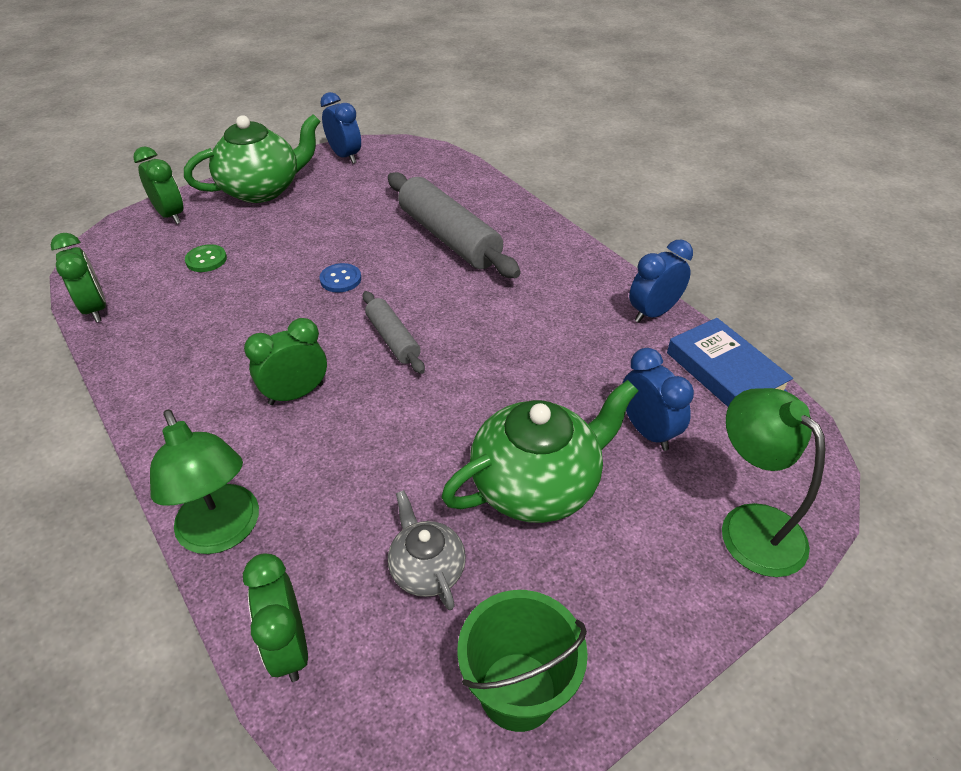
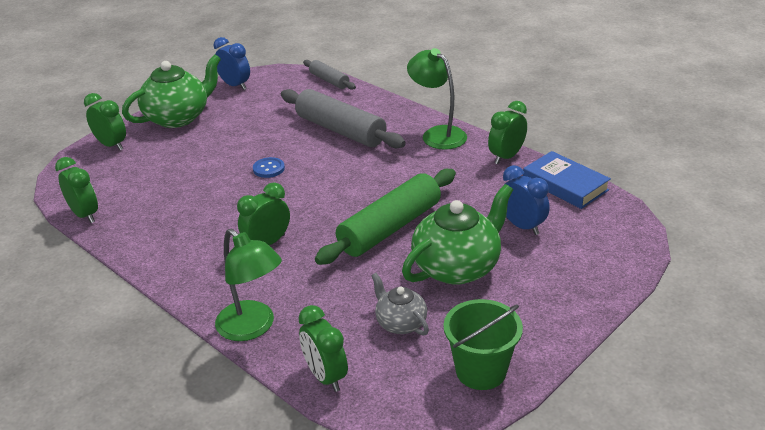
camera: 10 degrees left, 10 degrees down
(206, 260) = (156, 171): green button -> none
(393, 339) = (324, 200): grey rolling pin -> grey rolling pin (329, 81)
(464, 400) = (390, 228): none -> green rolling pin
(653, 313) = (506, 157): blue clock -> green clock
(750, 525) = (602, 266): green lamp -> green lamp (437, 134)

